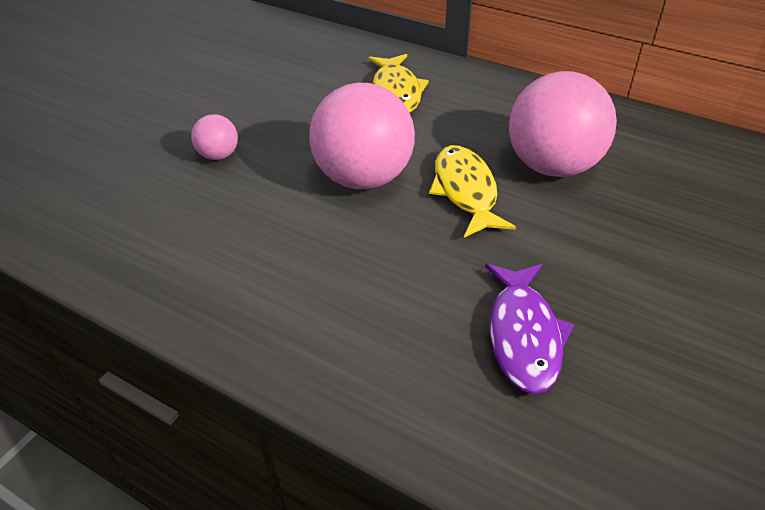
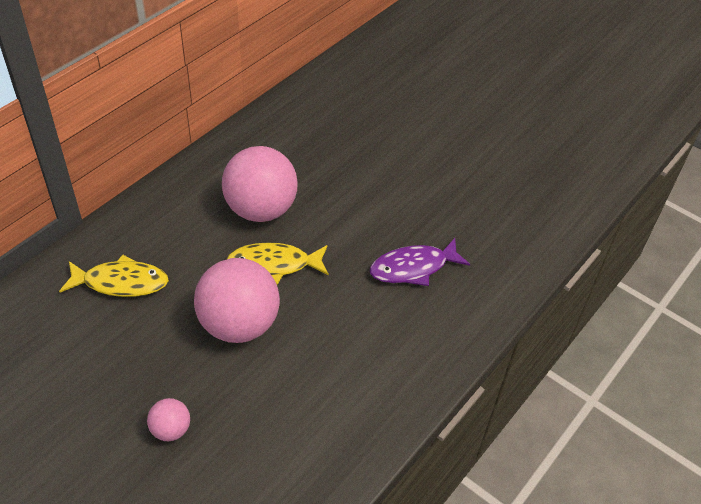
camera: 85 degrees left, 5 degrees up
(523, 335) = (413, 268): purple fish -> purple fish turned 150 degrees clockwise

